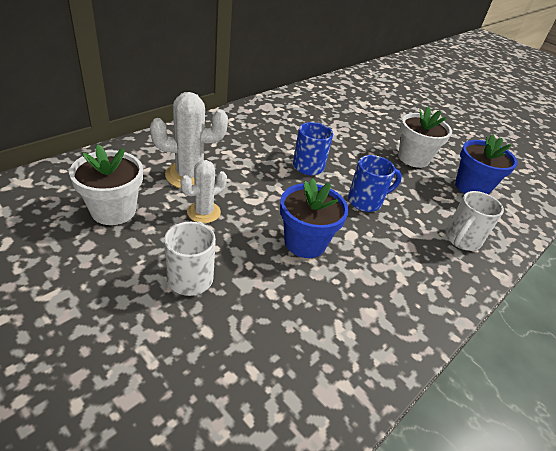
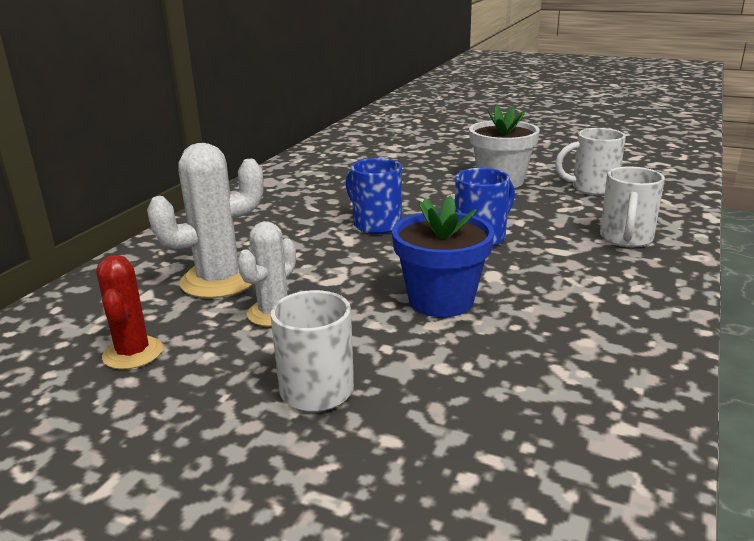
camera: 15 degrees left, 15 degrees down
(113, 210) = (133, 353): white flower pot -> red cactus
(471, 187) = (592, 188): blue flower pot -> white mug

